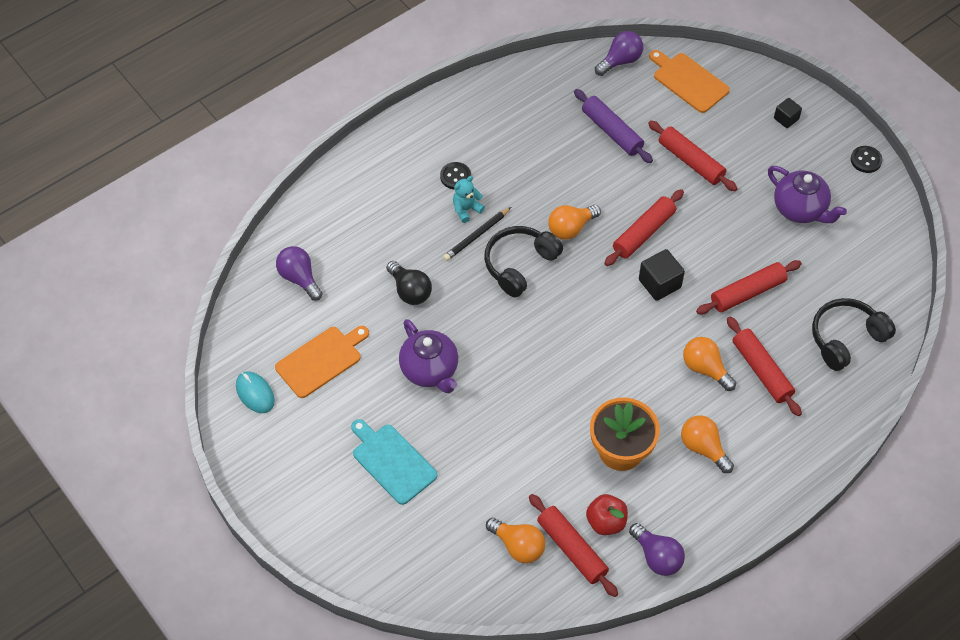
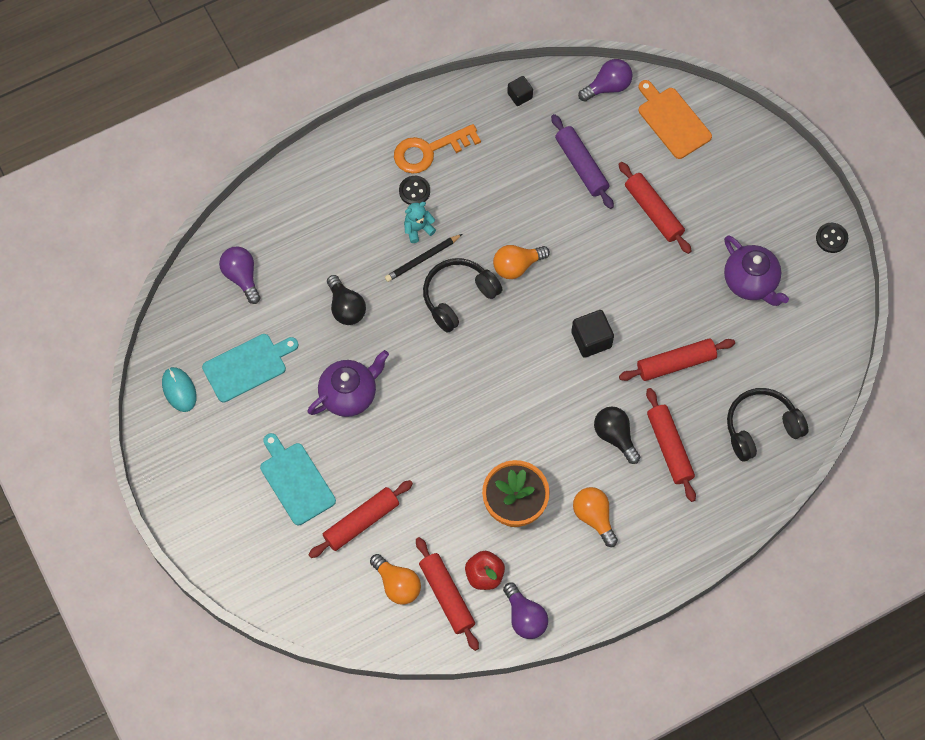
camera: 10 degrees right, 10 degrees up
(321, 360) = (247, 366): orange cutting board -> turquoise cutting board
(430, 370) = (349, 394): purple teapot -> purple teapot turned 105 degrees counterclockwise
(462, 139) = (429, 150): none -> orange key
(643, 233) = (588, 282): red rolling pin -> red rolling pin (361, 522)
(705, 368) = (615, 436): orange light bulb -> black light bulb
(786, 119) = (762, 179): black cube -> black cube (519, 95)

